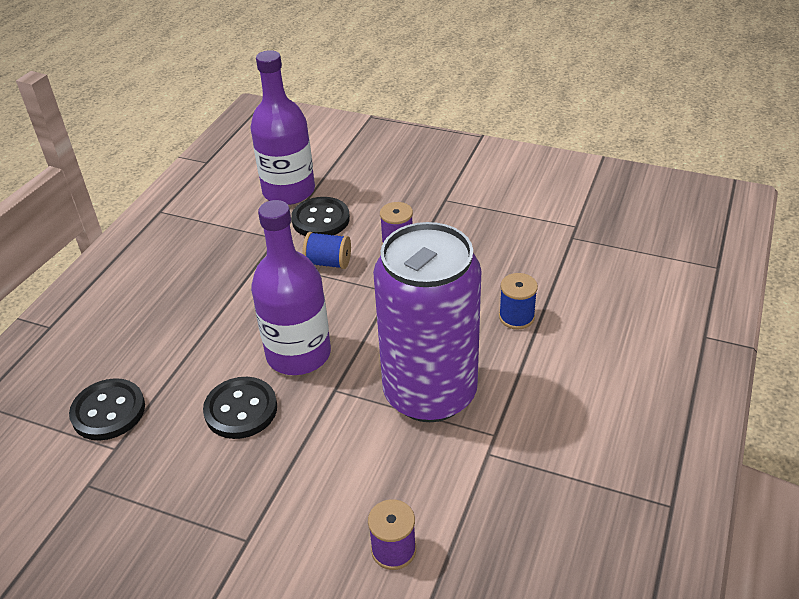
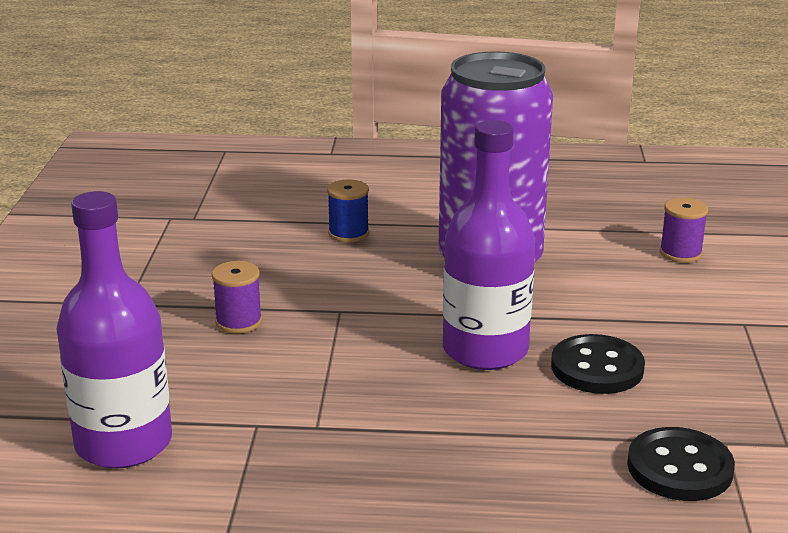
camera: 110 degrees left, 15 degrees down
(320, 219) = (199, 394): black button -> none
(328, 263) = (301, 366): blue spool -> none

